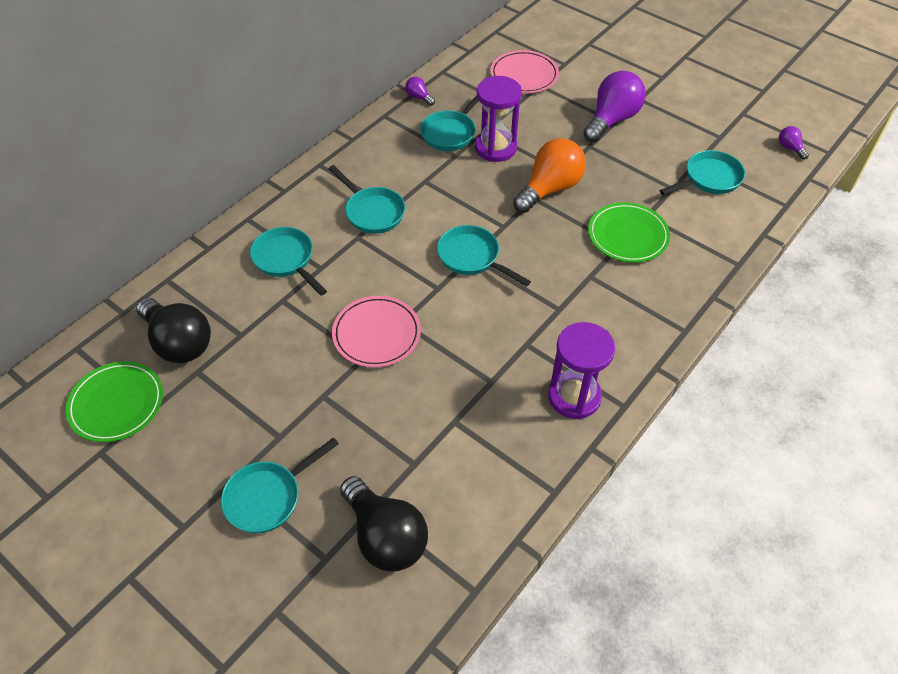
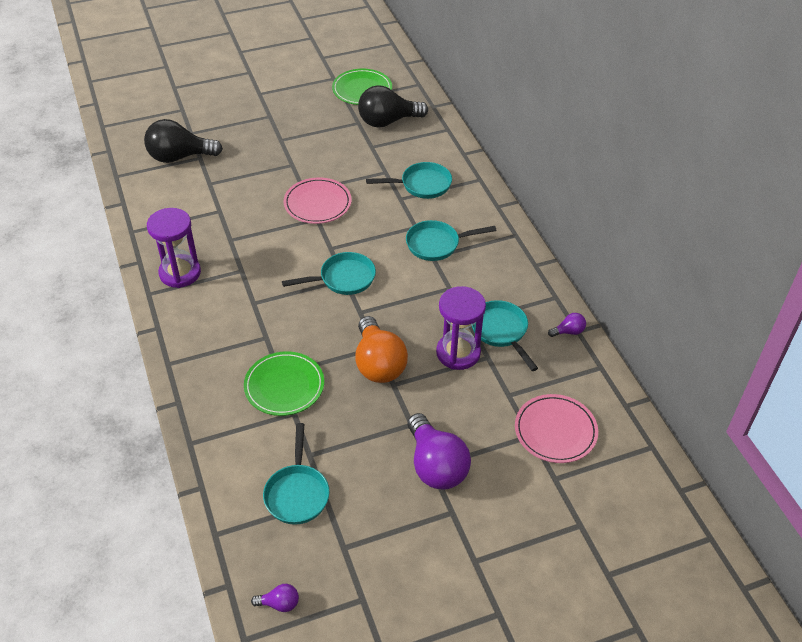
camera: 120 degrees right, 5 degrees down
(268, 497) = (246, 125): turquoise pan -> none

